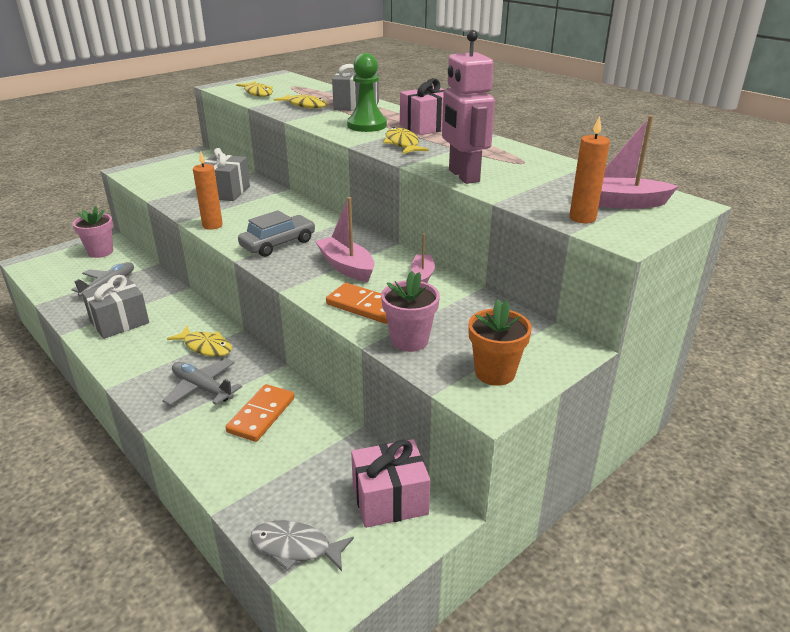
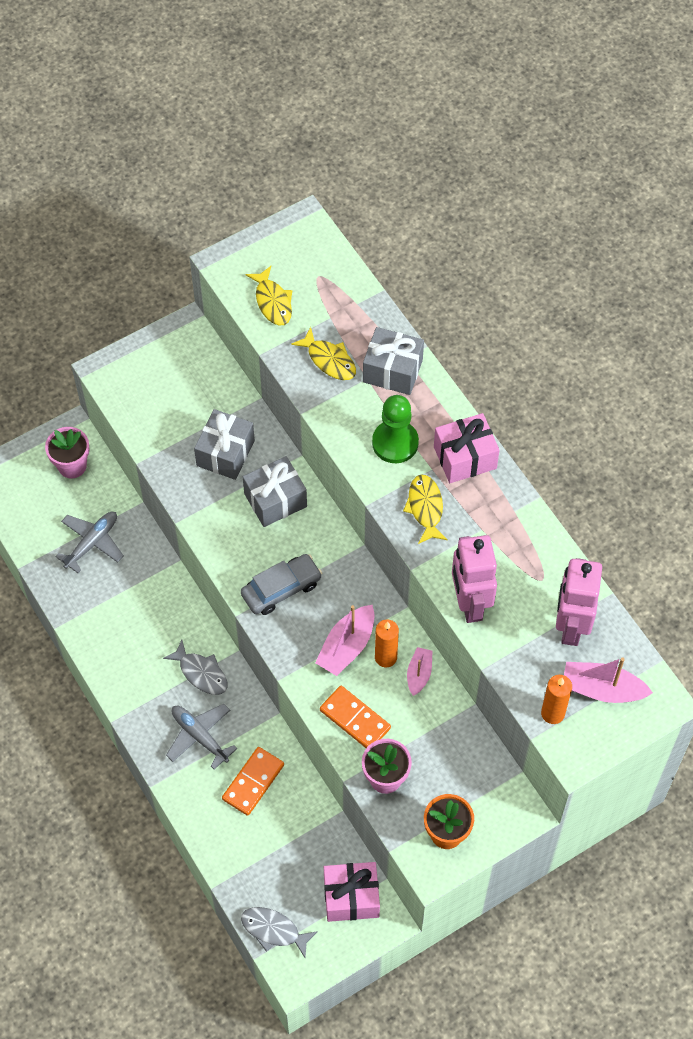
camera: 10 degrees right, 30 degrees up
(119, 322) = (111, 615): grey gift -> grey gift (275, 500)
(205, 347) = (201, 673): yellow fish -> grey fish
(212, 225) = (212, 536): orange candle -> orange candle (385, 657)
(346, 267) = (346, 646): pink boat -> pink boat turned 120 degrees counterclockwise
(566, 178) = (571, 626): none -> pink robot

